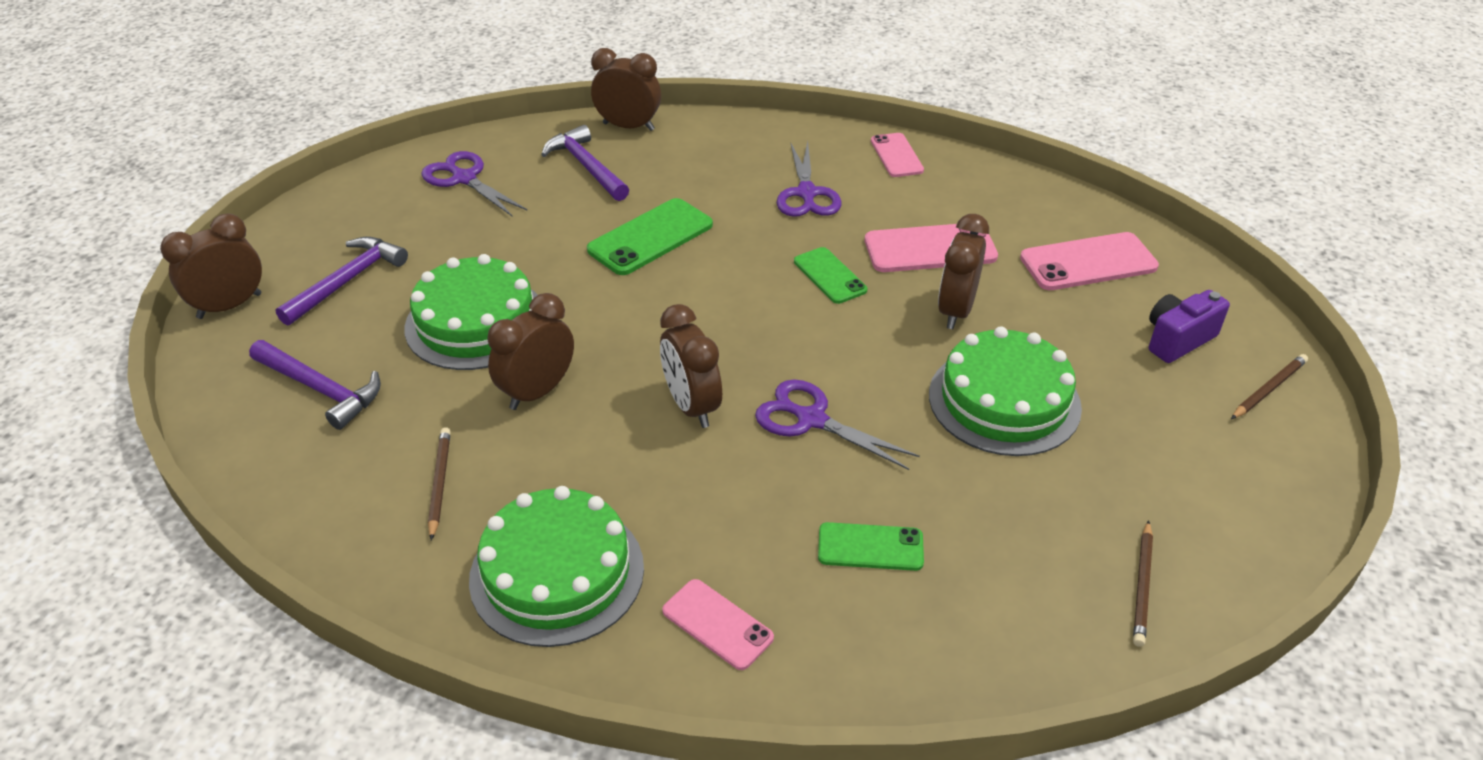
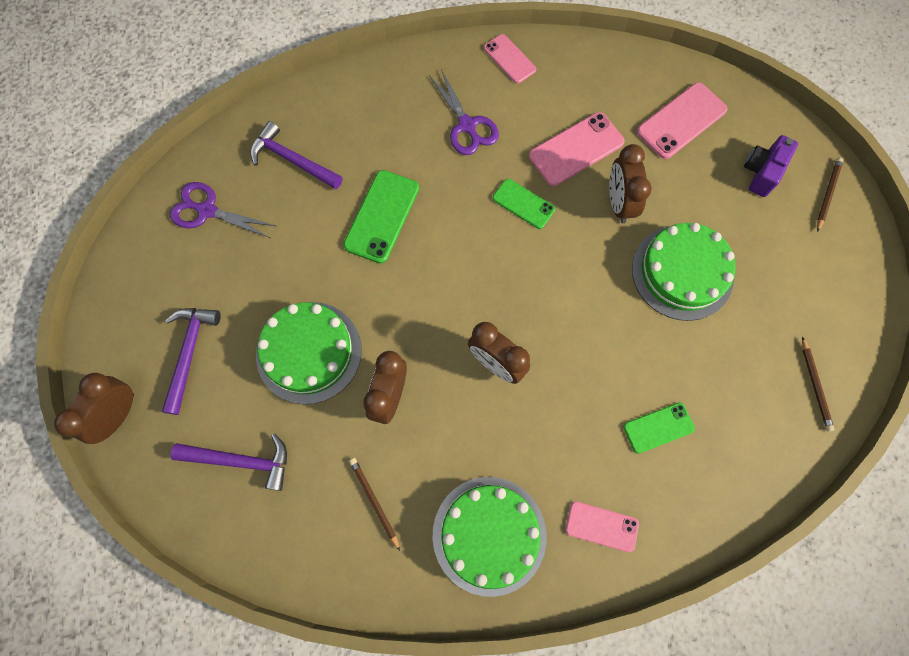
camera: 25 degrees left, 30 degrees up
(628, 127) = (298, 102): brown clock -> none
(811, 419) = (575, 341): purple scissors -> none

